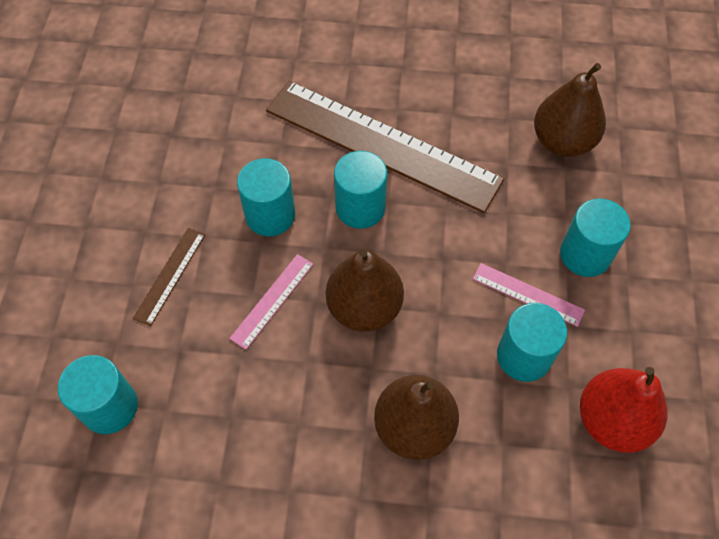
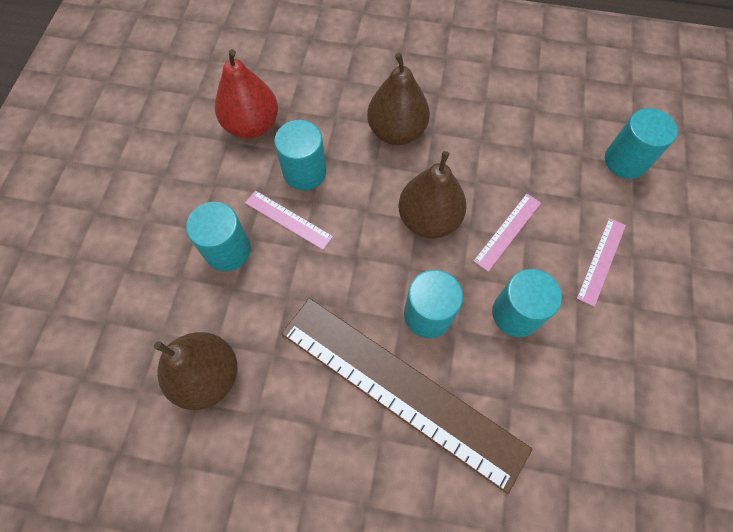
camera: 175 degrees left, 5 degrees up
(170, 275) = (601, 261): brown ruler -> pink ruler

